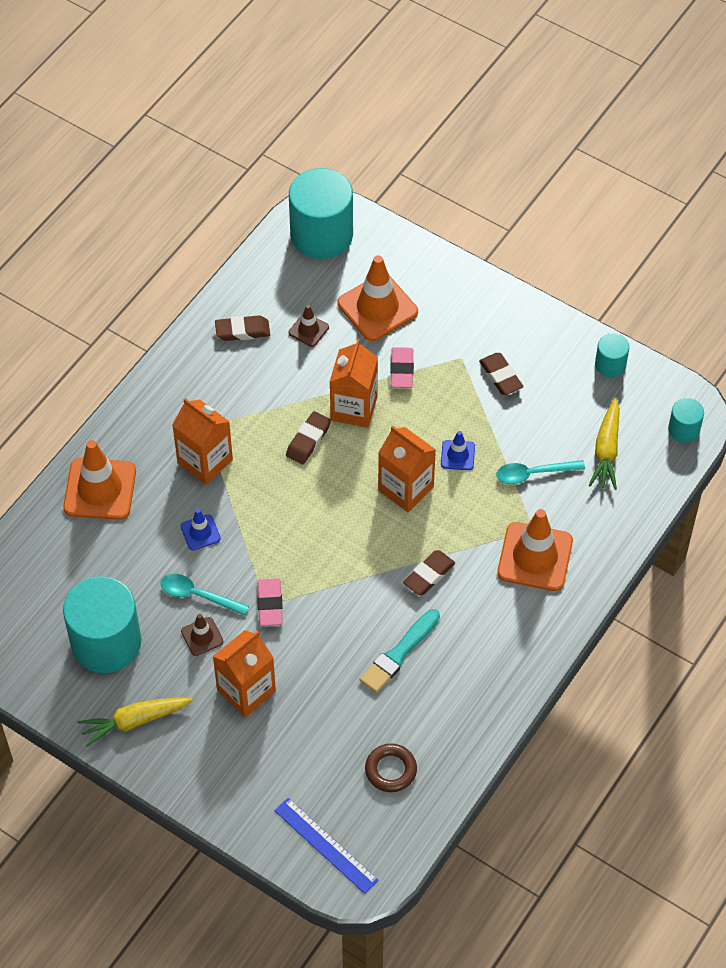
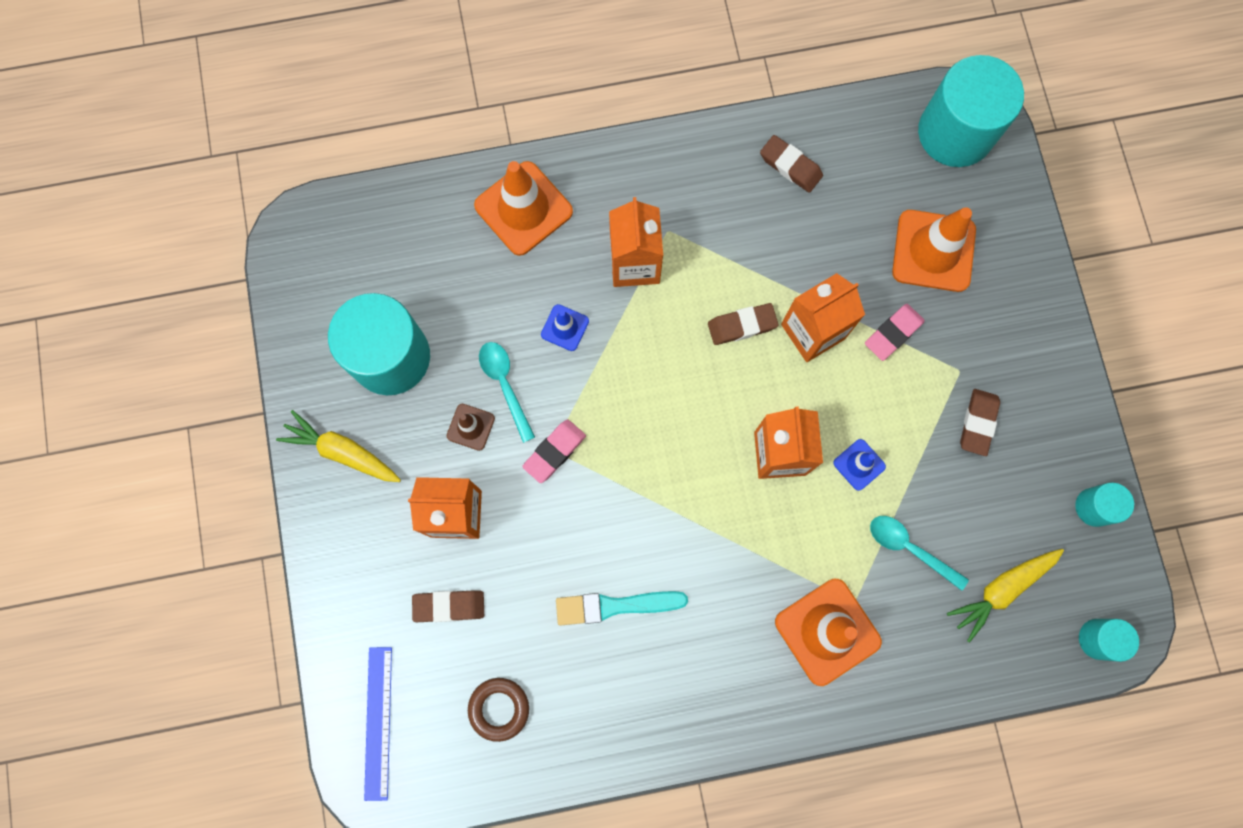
camera: 45 degrees right, 20 degrees up
(308, 330) = (849, 217): brown traffic cone -> none
(429, 575) = (716, 556): brown eraser -> brown eraser (449, 606)

